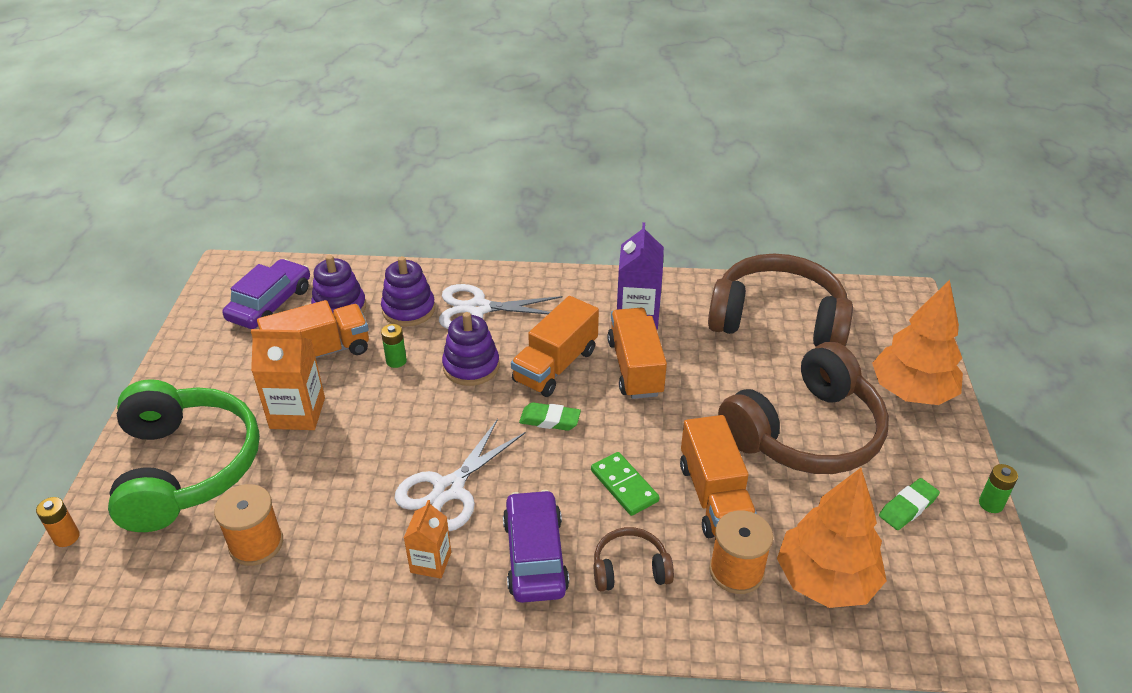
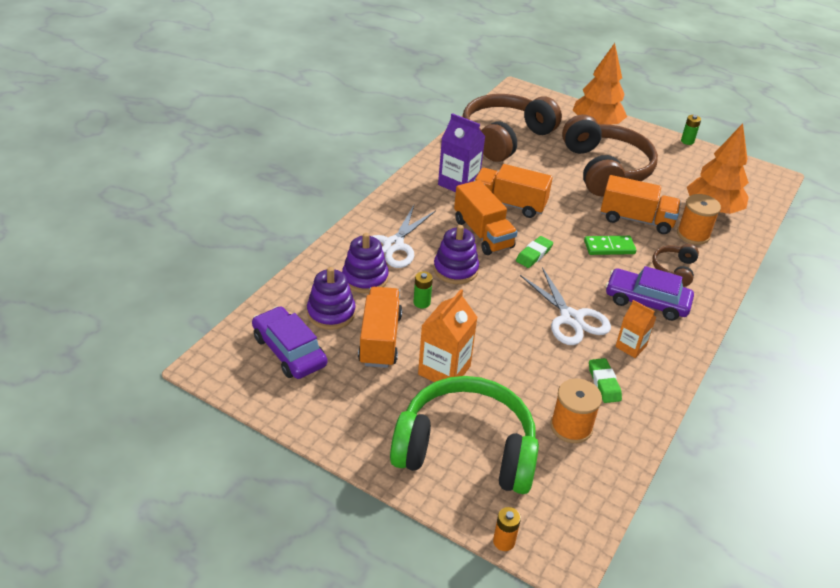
camera: 65 degrees left, 0 degrees up
(907, 507) = (677, 164): green eraser -> green eraser (604, 383)

